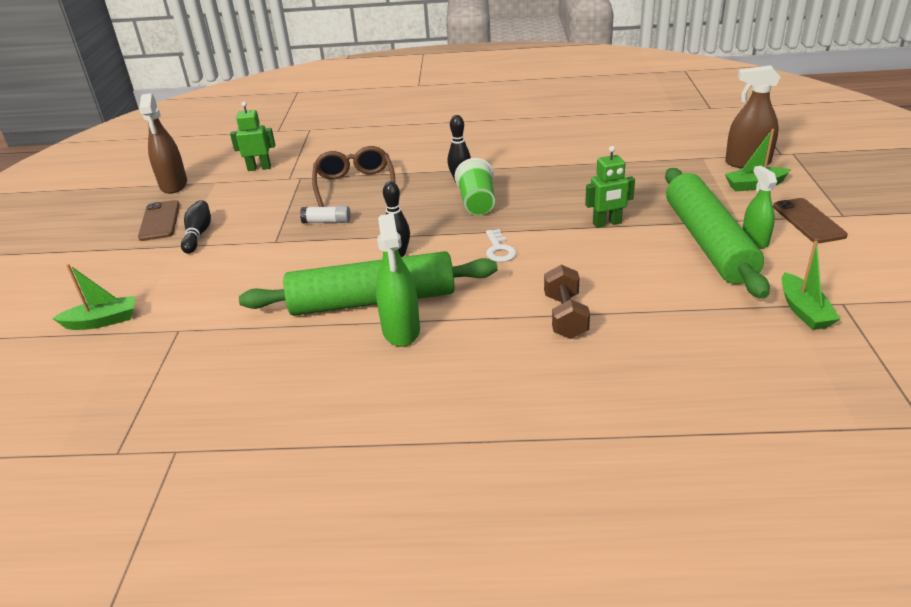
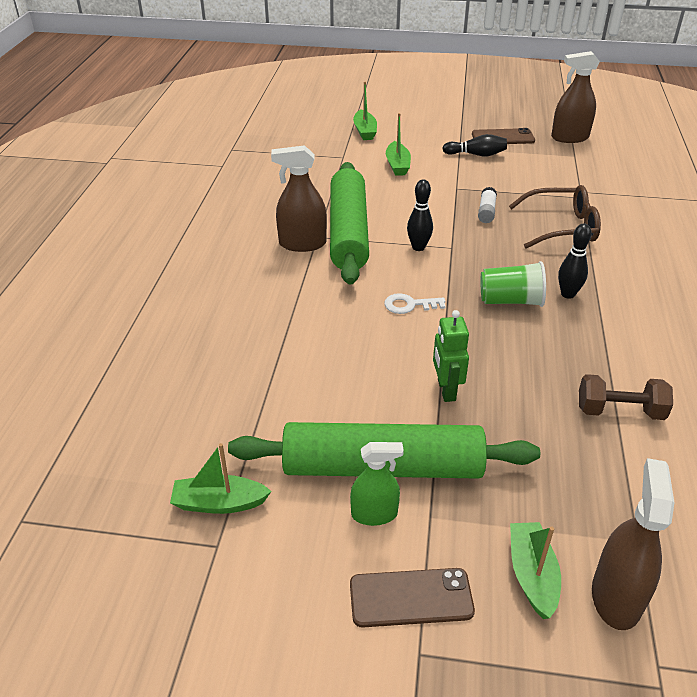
camera: 95 degrees right, 5 degrees up
(212, 284) = (397, 165): none -> green boat
(259, 168) = (604, 175): green robot -> none
(401, 330) = (302, 244): green spray bottle -> brown spray bottle
(565, 316) = (284, 329): brown dumbbell -> brown dumbbell (619, 411)

